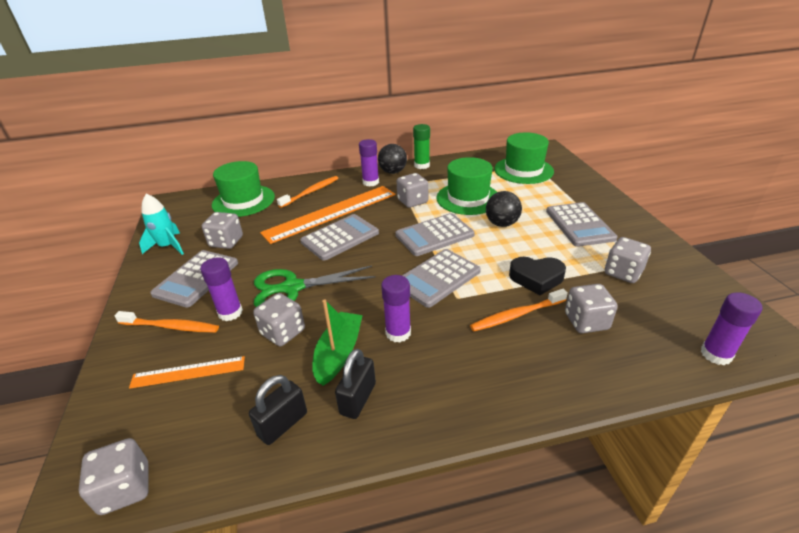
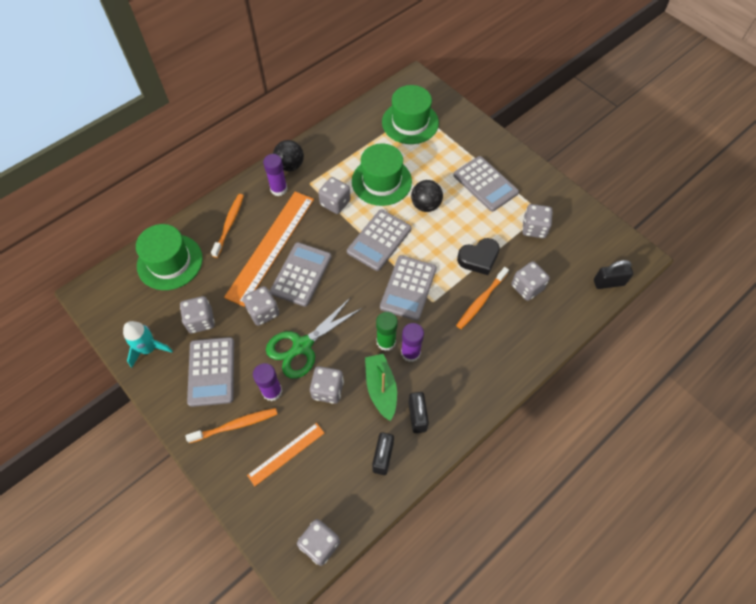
camera: 30 degrees left, 25 degrees up
(282, 252) = (263, 312): none -> grey dice
(422, 165) = (312, 146): green glue stick -> green glue stick (386, 342)
(716, 354) = (608, 282): purple glue stick -> black padlock

